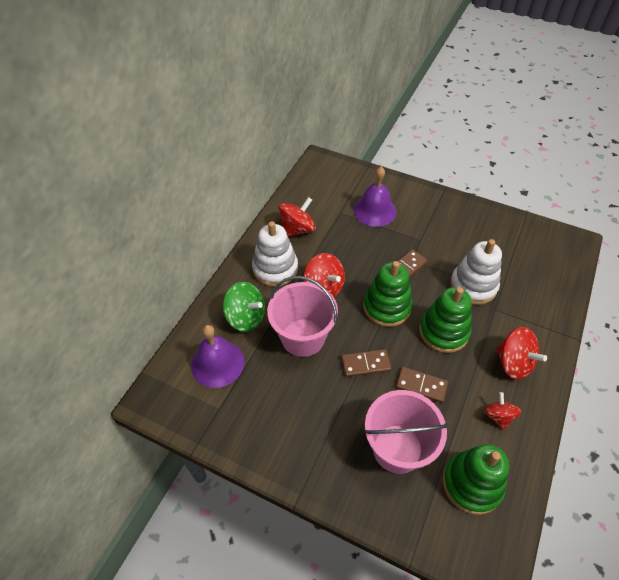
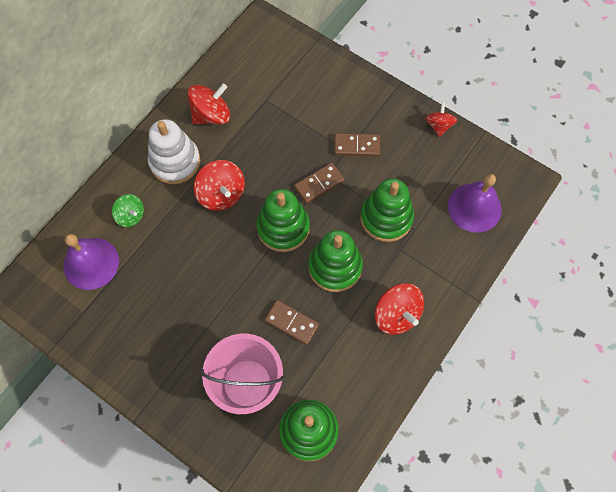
camera: 10 degrees right, 15 degrees up
(246, 317) = (131, 215): green spinning top -> green spinning top, size x0.63
(303, 337) = (184, 249): pink bucket -> none
(365, 364) = (241, 290): brown domino -> brown domino (357, 146)
(374, 210) = (306, 103): purple bell -> purple bell (474, 207)
(473, 286) = (386, 218): white stacking toy -> green stacking toy
(498, 416) = (359, 369): red spinning top -> red spinning top (439, 126)

